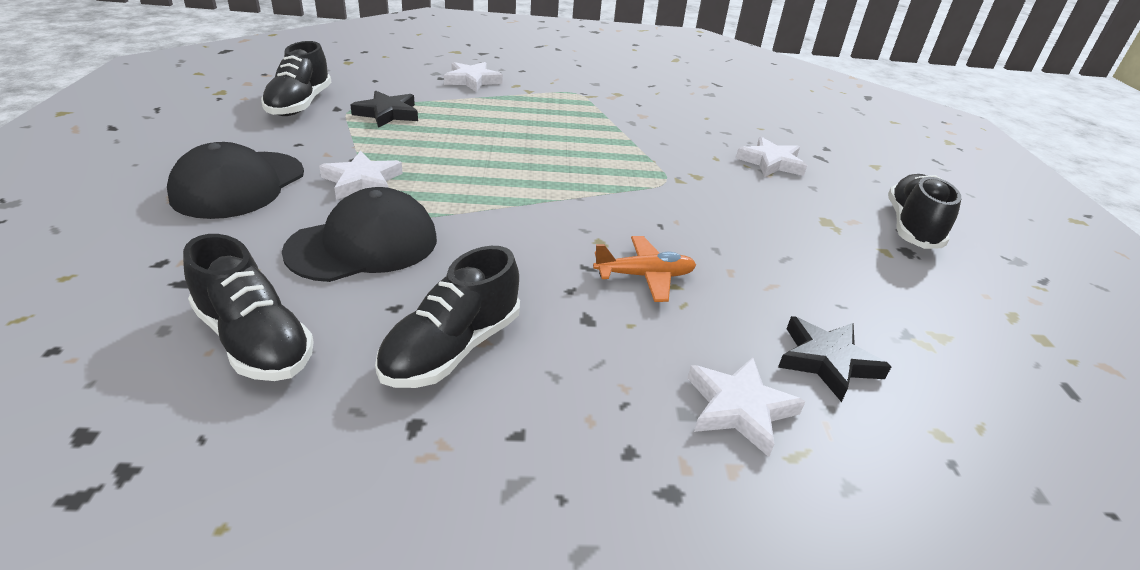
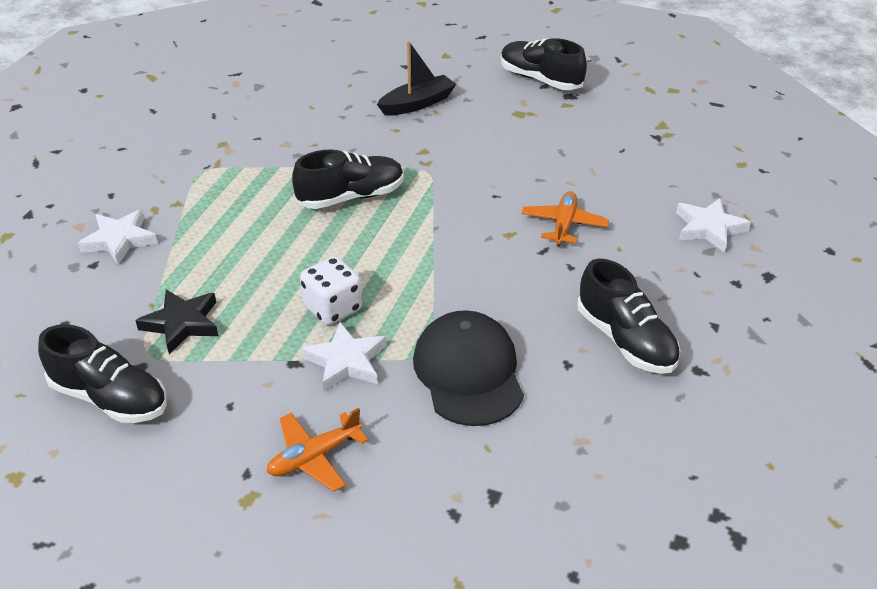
camera: 65 degrees left, 5 degrees up
(239, 185) = (314, 457): black cap -> orange plane
(254, 341) = (591, 447): black shoe -> black shoe (351, 197)
(431, 166) = (333, 308): none -> white dice
(771, 162) = (417, 104): white star -> black boat
(827, 361) = (675, 178): black star -> none

